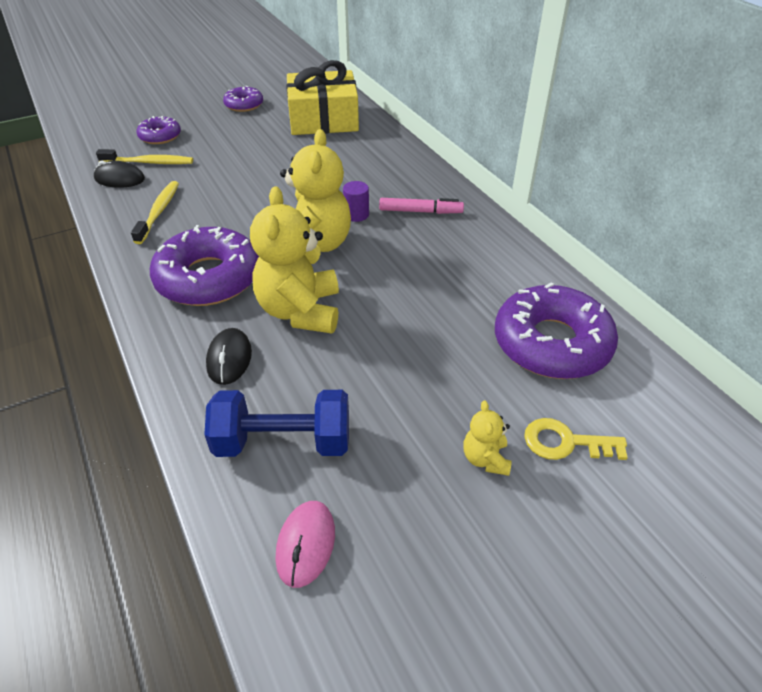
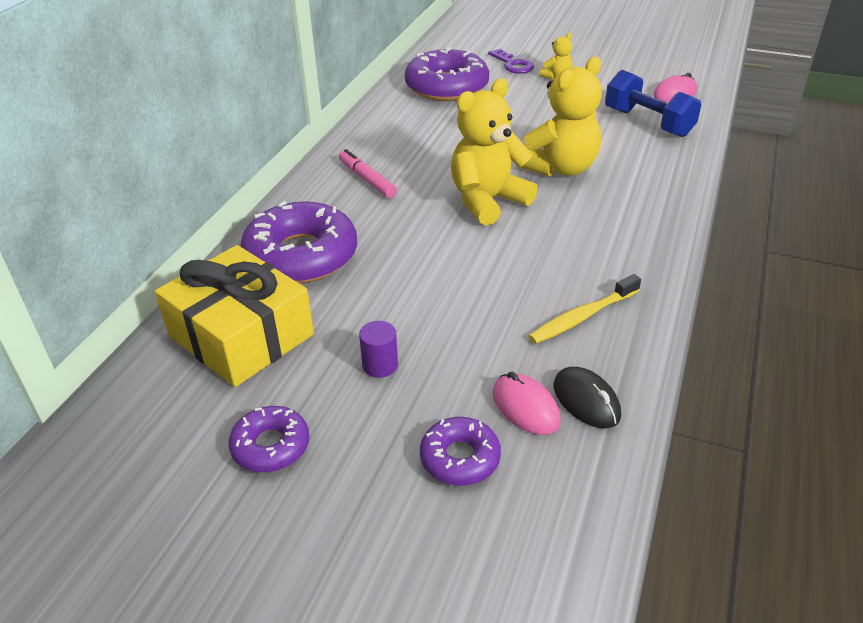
camera: 130 degrees left, 5 degrees down
(149, 163) = (525, 407): yellow toothbrush -> pink mouse
(208, 278) = (600, 224): purple donut -> purple donut (301, 256)
(229, 359) = (639, 168): black mouse -> none
(356, 214) = (415, 205): purple cylinder -> purple cylinder (380, 365)
(565, 442) = (513, 65): yellow key -> purple key

